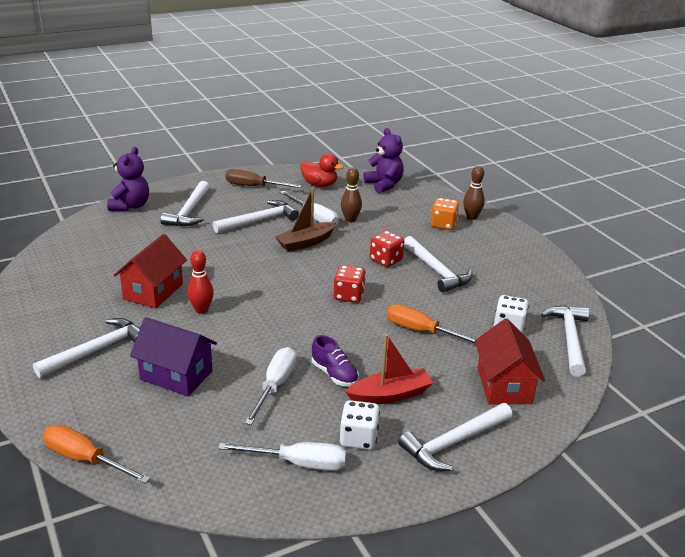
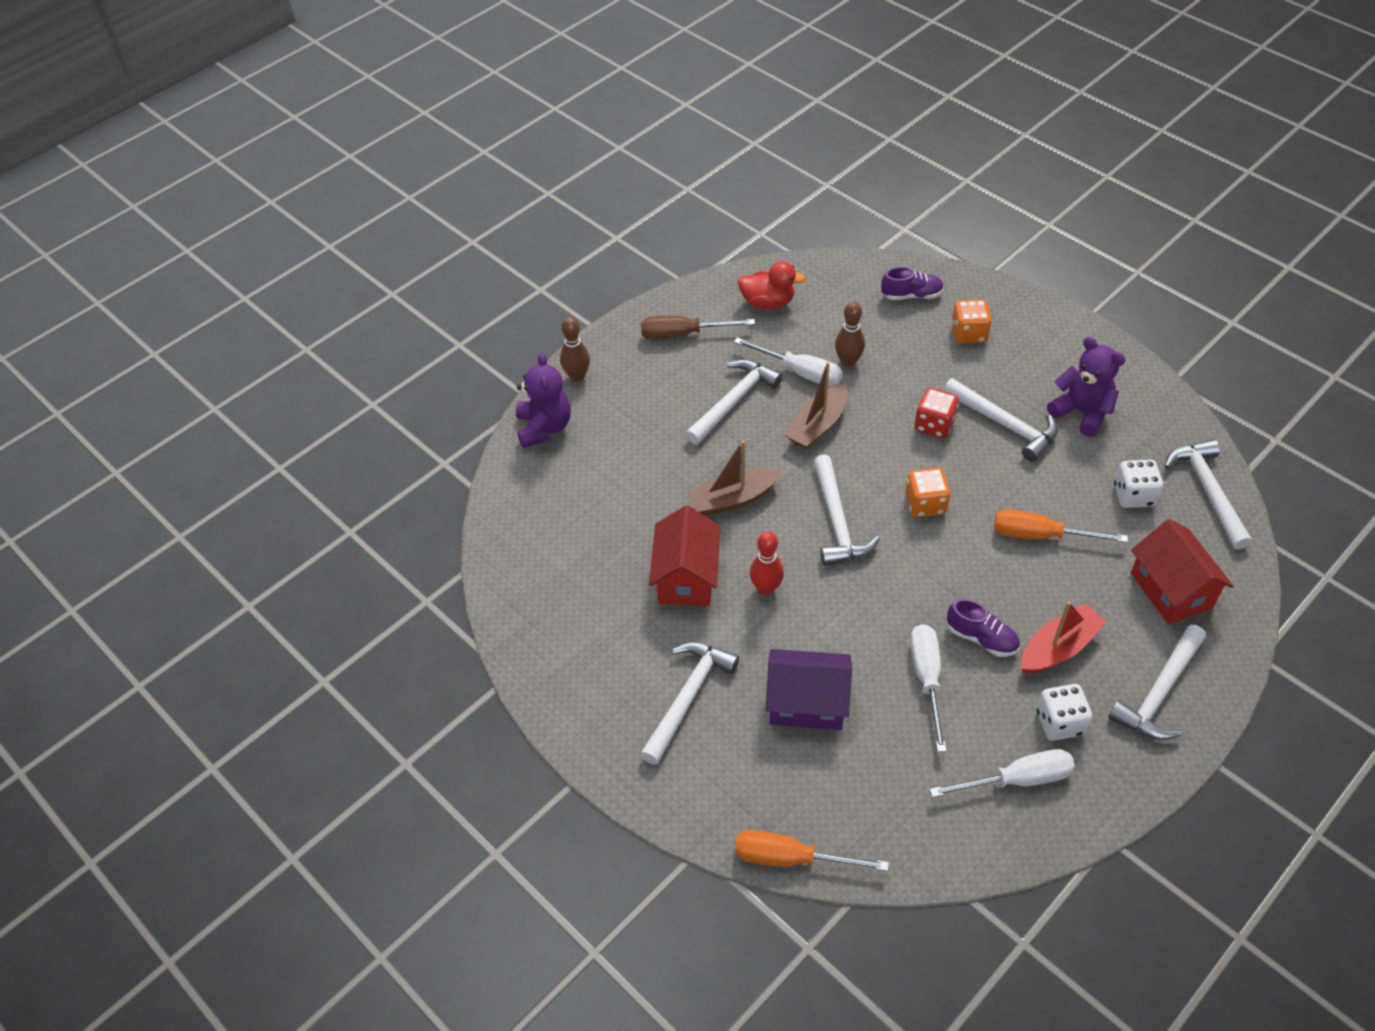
camera: 15 degrees left, 20 degrees up
(189, 212) = (630, 413): white hammer -> white hammer (837, 522)
(218, 263) = (733, 499): none -> brown boat
(349, 296) = (925, 504): red dice -> orange dice
(384, 185) = (852, 276): purple teddy bear -> purple teddy bear (1081, 412)
(417, 200) = (911, 295): none -> purple shoe
(471, 217) = (996, 307): brown bowling pin -> brown bowling pin (577, 376)

